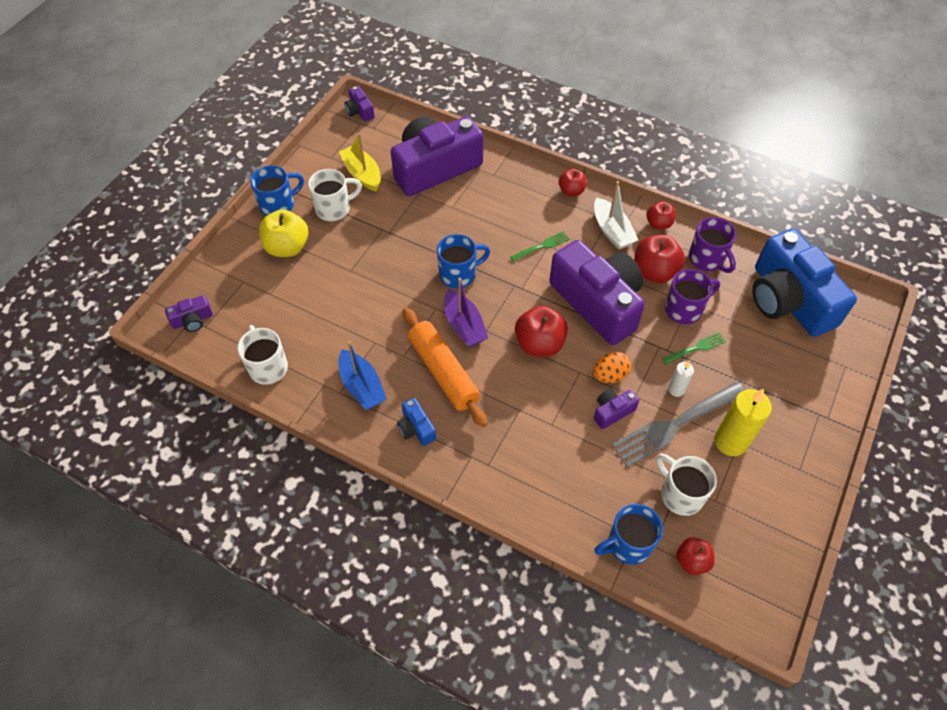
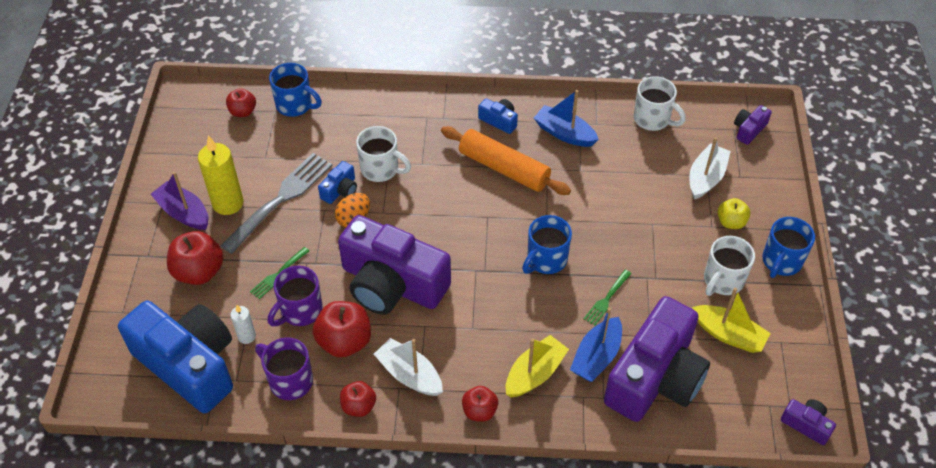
camera: 155 degrees right, 5 degrees down
(272, 291) = (706, 178): none -> white boat
(287, 247) = (731, 222): yellow apple -> yellow apple, size x0.61
(464, 325) = (510, 213): purple boat -> purple boat (184, 213)
(467, 194) = (596, 356): none -> blue boat
(518, 199) = (534, 373): none -> yellow boat
(539, 344) = (431, 223): red apple -> red apple (199, 272)
(541, 246) = (479, 324): green fork -> green fork (607, 299)
(612, 412) = (340, 190): purple camera -> blue camera
(627, 544) = (295, 105): blue mug -> blue mug turned 75 degrees clockwise
(676, 389) = (288, 229): white candle -> white candle (247, 336)
(680, 494) = (262, 150): white mug -> white mug (381, 169)

